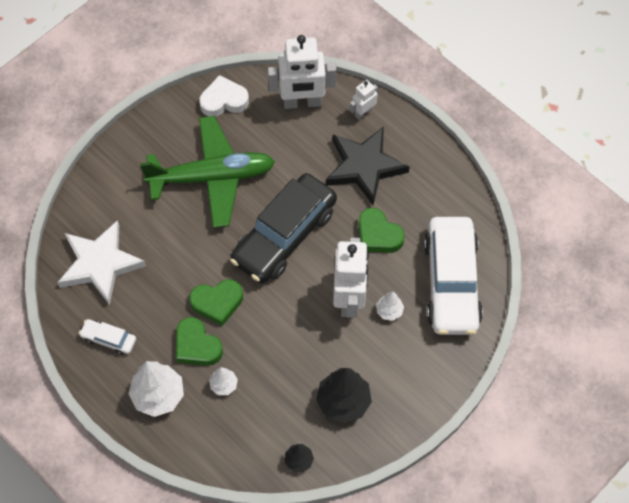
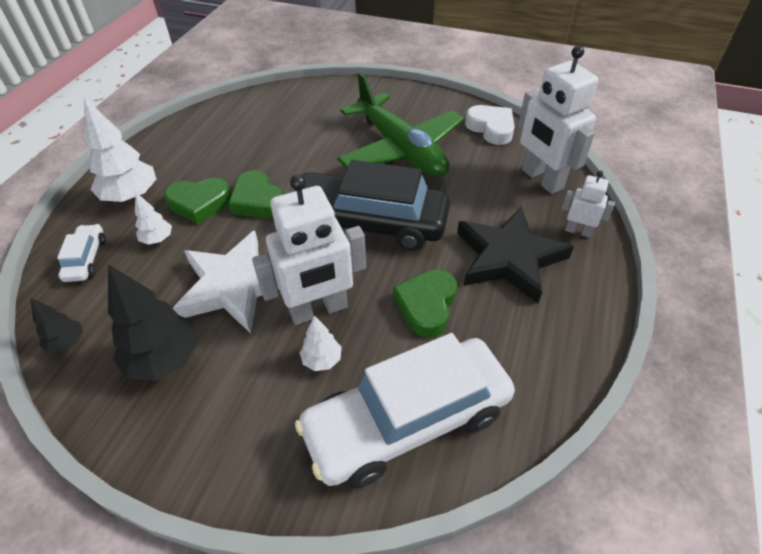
camera: 65 degrees right, 15 degrees down
(100, 264) = (263, 116): white star -> white star (234, 286)
(109, 339) = (185, 146): white car -> white car (86, 259)
(197, 346) = (200, 203): green heart -> green heart turned 120 degrees counterclockwise

